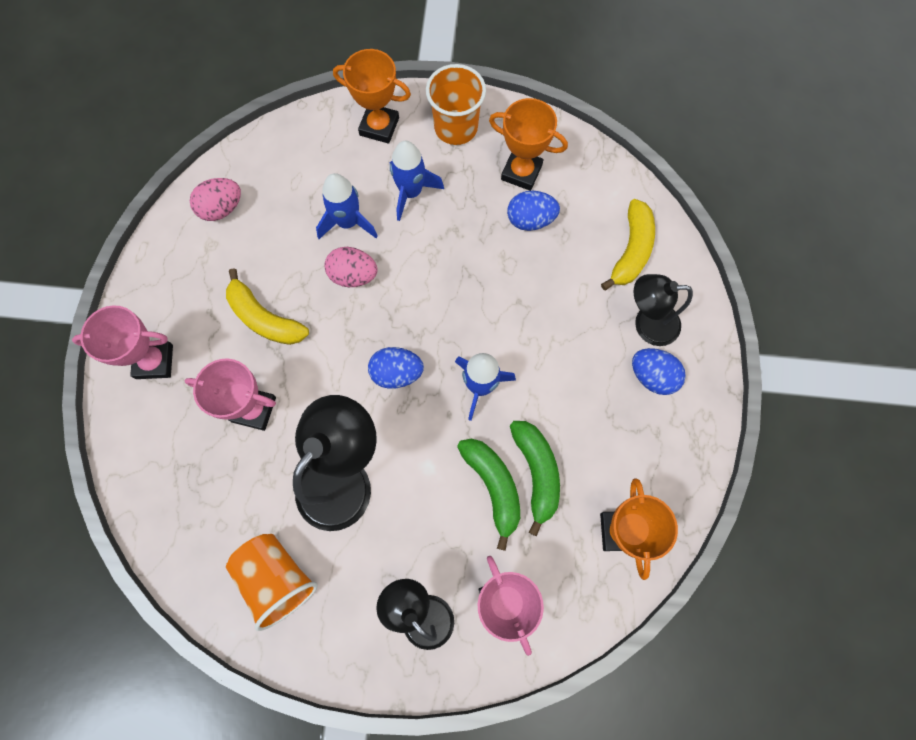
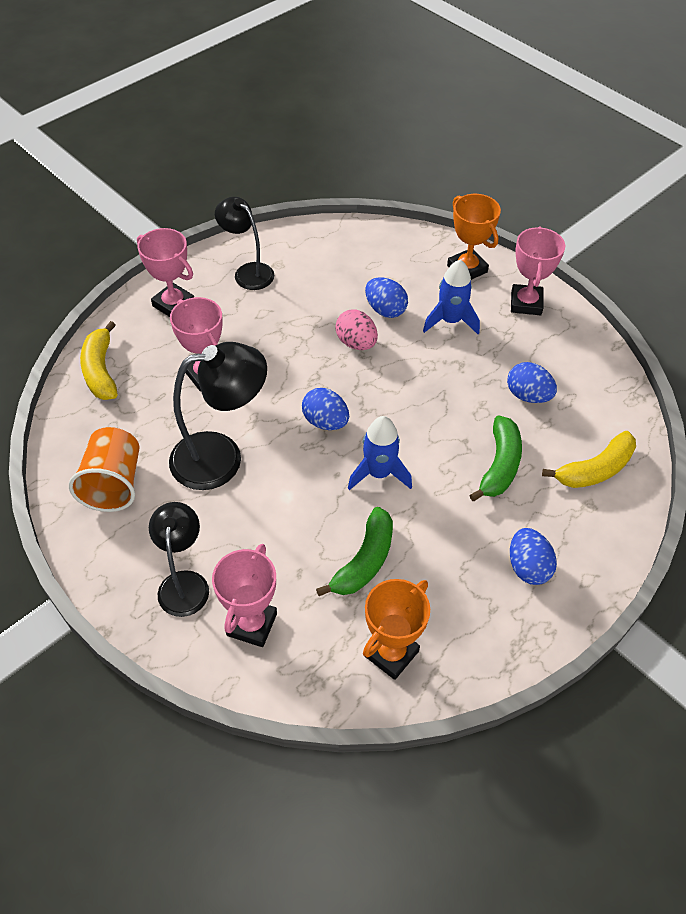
camera: 40 degrees right, 20 degrees down
(222, 208) = (307, 249): pink egg -> none
(264, 318) = (269, 327): yellow banana -> yellow banana (101, 370)
(348, 222) = (385, 310): blue rocket -> blue egg
(456, 127) = (526, 303): orange cup -> pink trophy
(493, 487) = (321, 545): green banana -> green banana (499, 465)
(521, 172) = (551, 361): orange trophy -> none
(647, 324) = (559, 528): black lamp -> black lamp (248, 272)

